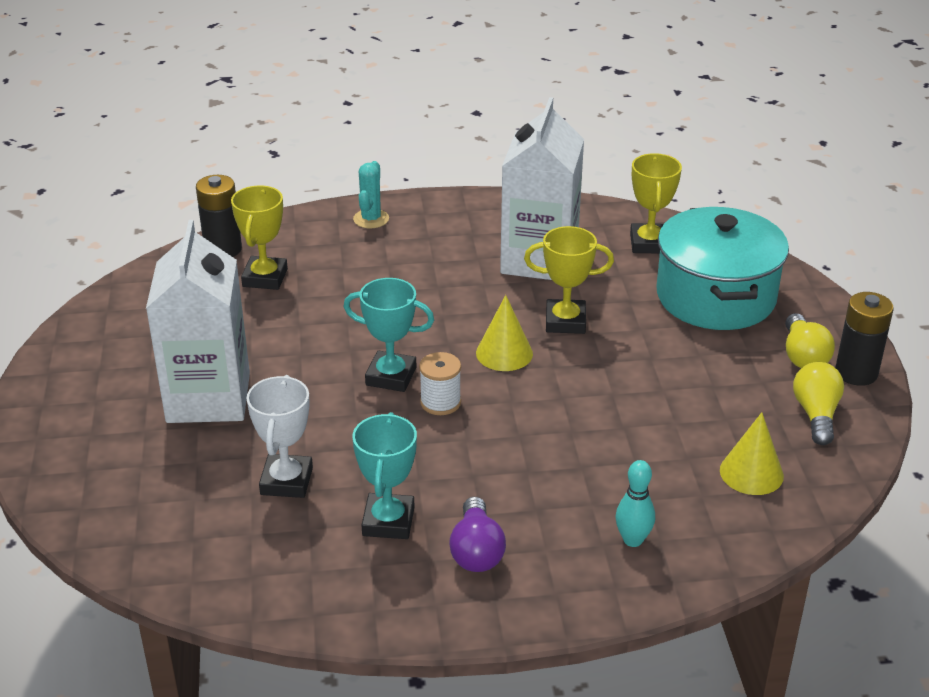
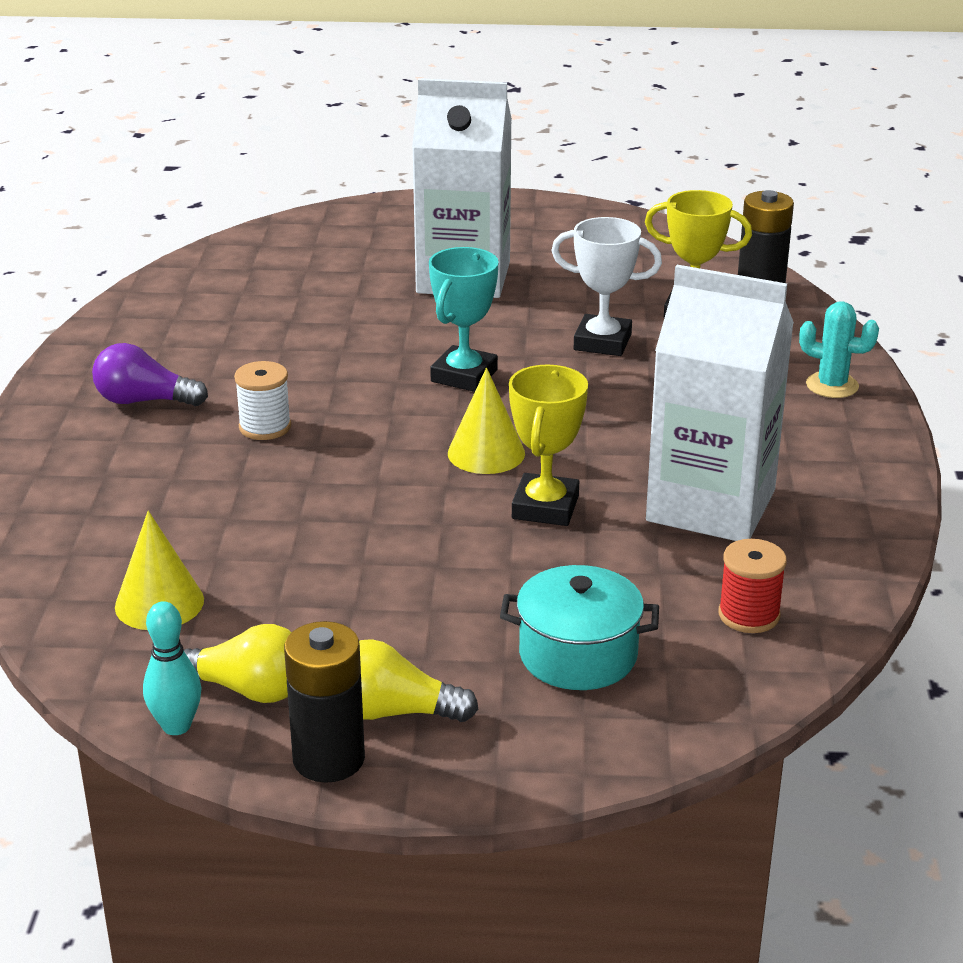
camera: 100 degrees right, 5 degrees down
(286, 481) = (308, 311): white trophy -> white trophy (602, 342)
(388, 521) = (217, 358): turquoise trophy -> none
(440, 402) = (402, 402): white spool -> white spool (265, 427)
(633, 540) = (98, 495): turquoise bowling pin -> turquoise bowling pin (176, 726)
(649, 243) = (749, 615): yellow trophy -> red spool
(715, 297) = (578, 655): turquoise pot -> turquoise pot, size x0.58

